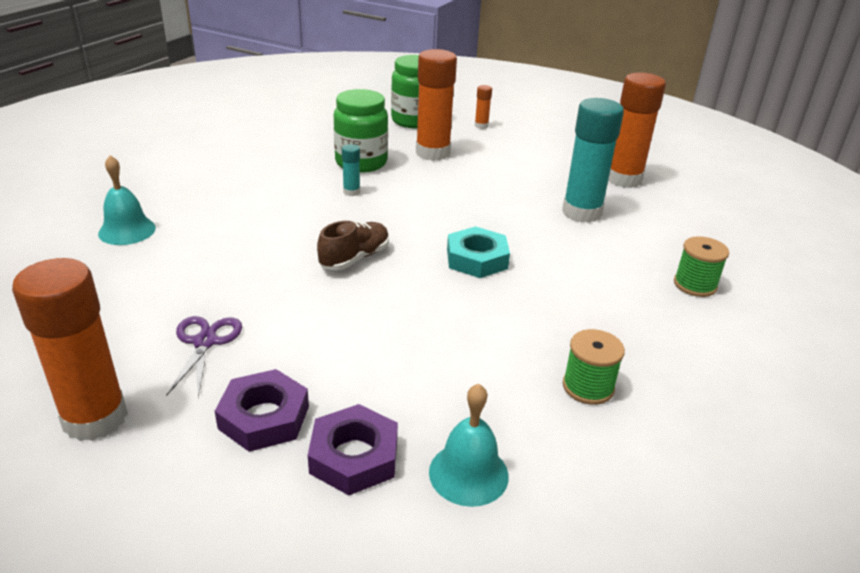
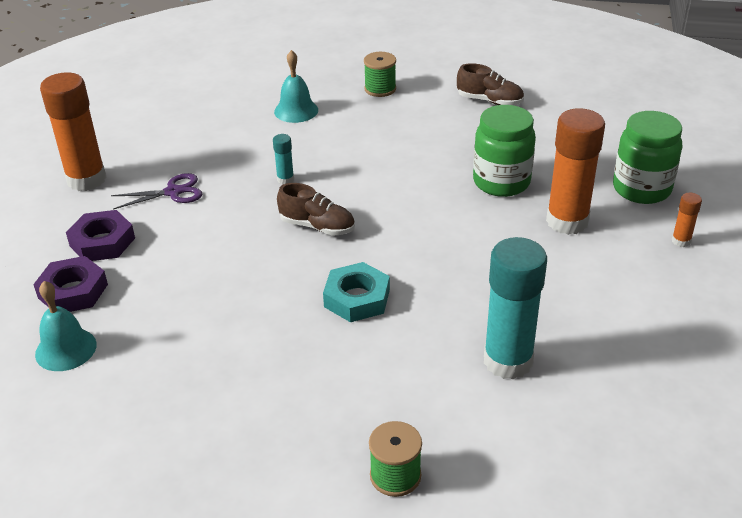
camera: 75 degrees right, 5 degrees up
(235, 138) = (489, 101): none -> brown shoe
(351, 192) = (435, 193): turquoise glue stick -> turquoise glue stick (285, 179)
(588, 387) = (182, 403): green spool -> green spool (380, 89)
(623, 179) = (633, 390): orange glue stick -> none

